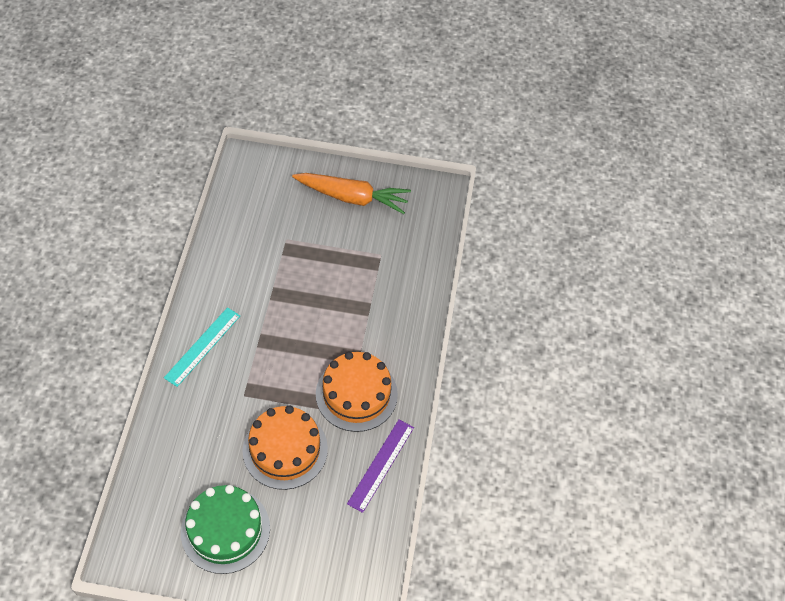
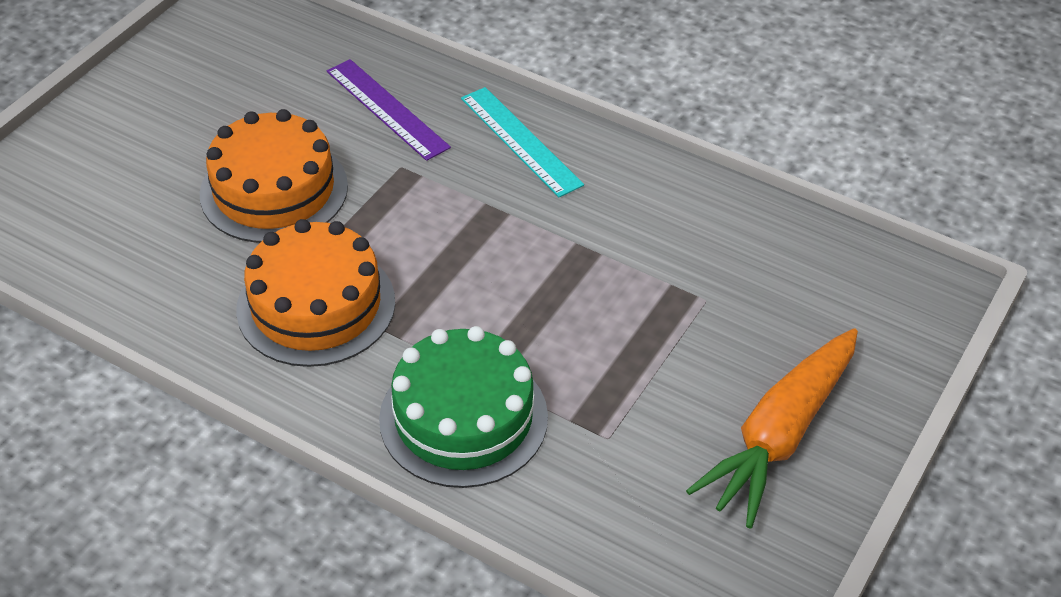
camera: 115 degrees right, 10 degrees down
(225, 530) = (192, 99): green cake -> green cake (463, 418)
(380, 465) = (165, 297): purple ruler -> purple ruler (387, 109)

